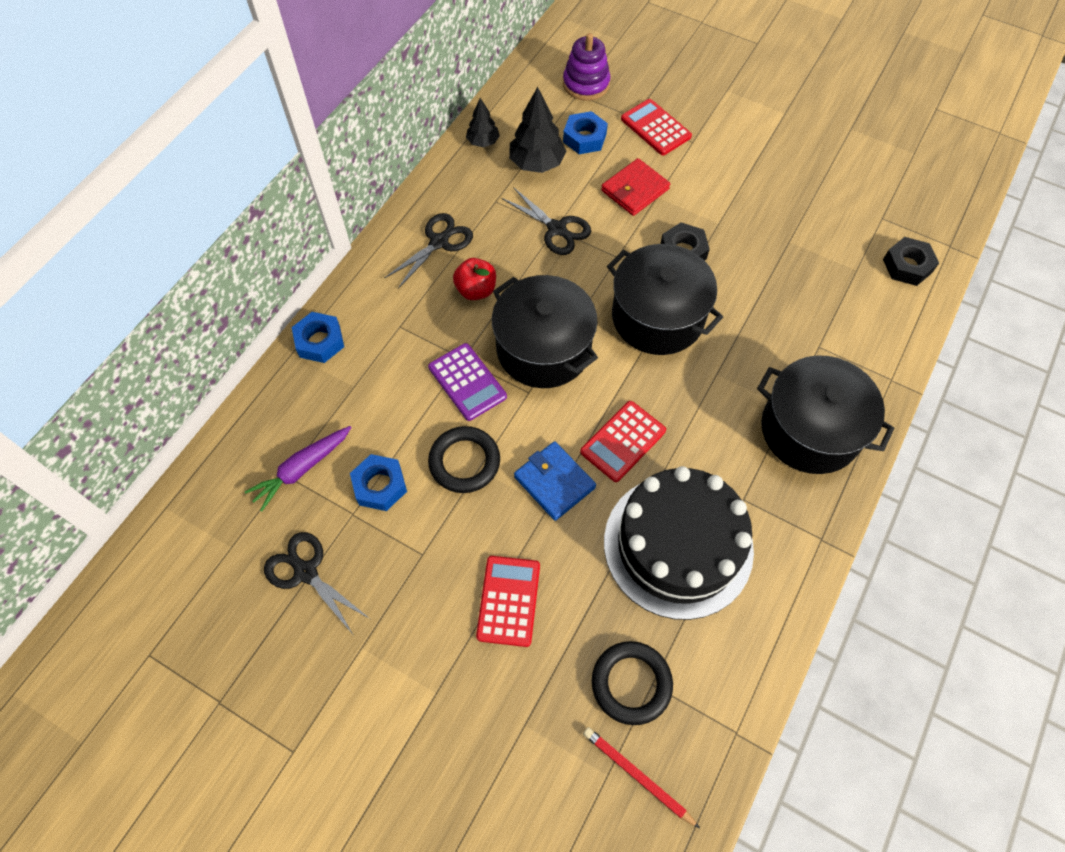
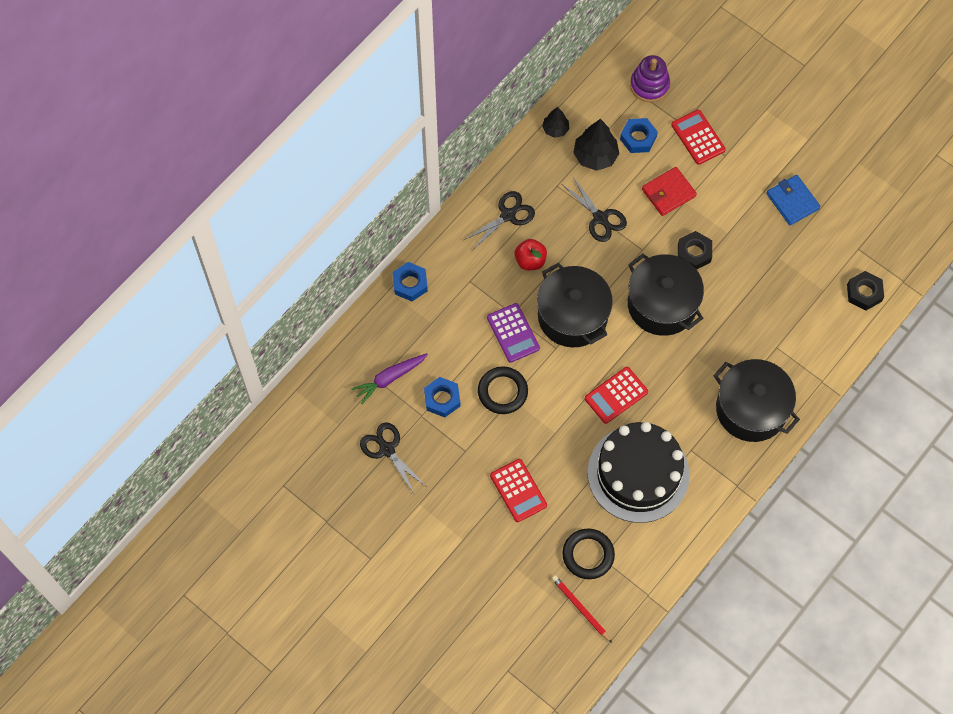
camera: 10 degrees right, 5 degrees up
(508, 601) = (518, 490): red calculator -> red calculator turned 135 degrees clockwise
(554, 482) = (562, 416): blue wallet -> blue wallet (792, 201)

